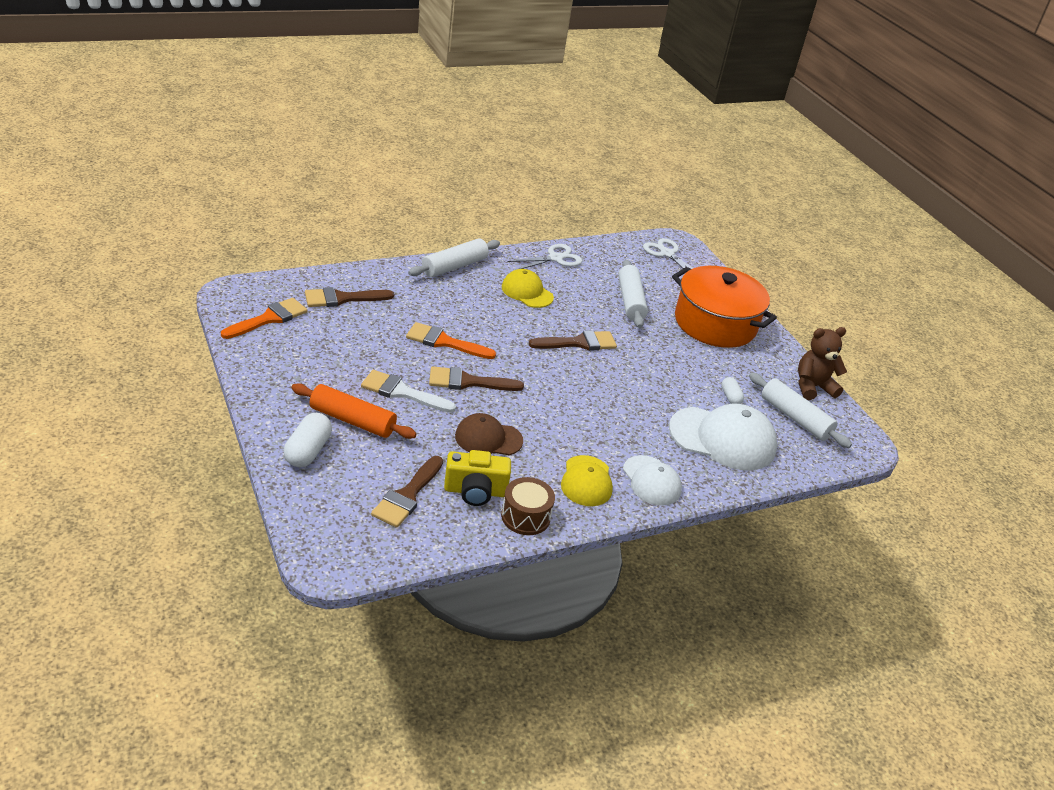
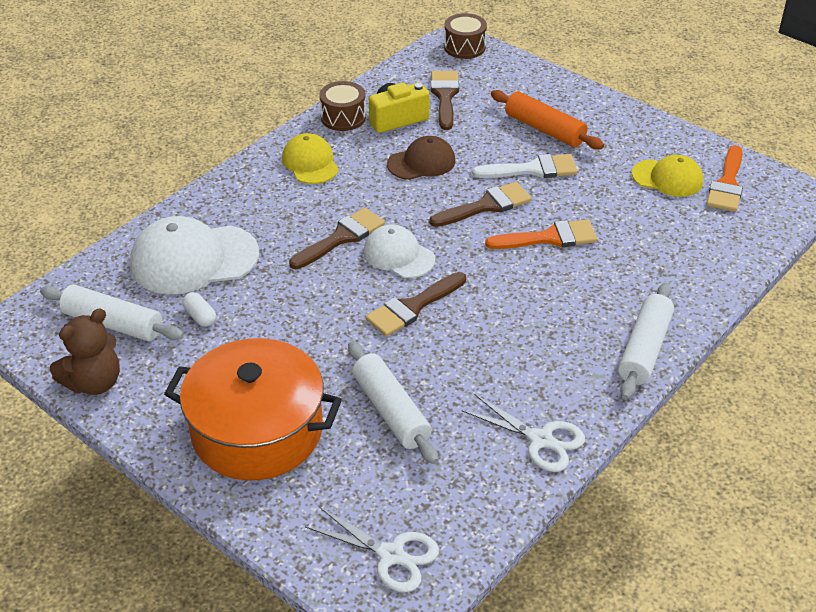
camera: 160 degrees right, 5 degrees up
(308, 451) = (549, 95): white capsule -> none
(326, 549) = (464, 47): none -> brown drum
(342, 298) = (698, 239): brown brush -> brown brush (341, 237)
(352, 420) = (544, 129): orange rolling pin -> orange rolling pin turned 45 degrees clockwise
(527, 292) = (527, 354): yellow cap -> yellow cap (667, 178)
(555, 258) = (541, 440): white scissors -> white scissors turned 90 degrees counterclockwise
(651, 481) = (251, 187): white cap -> white cap (398, 255)

